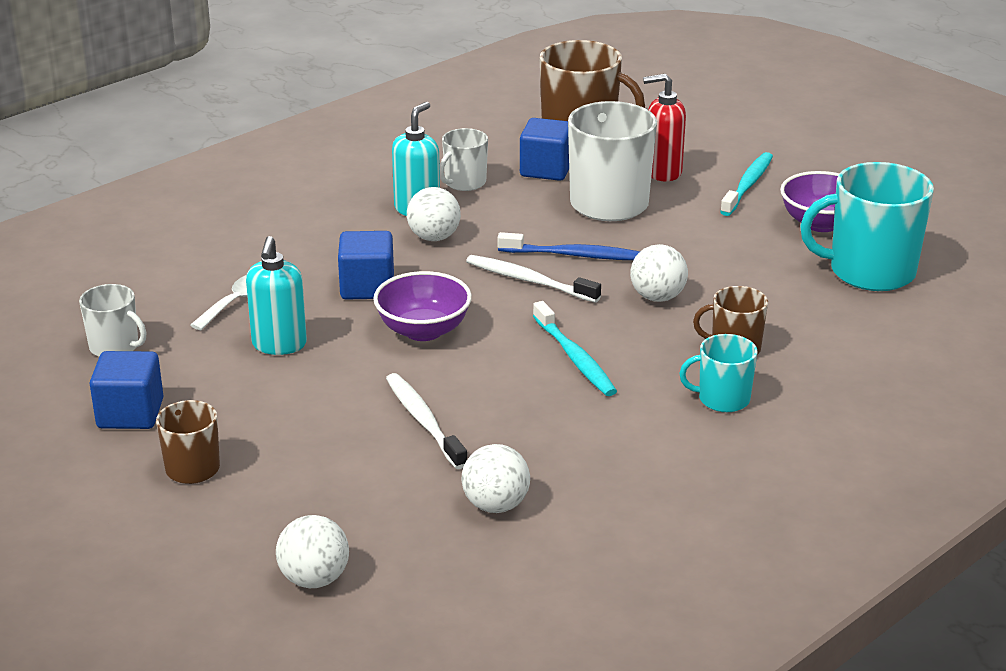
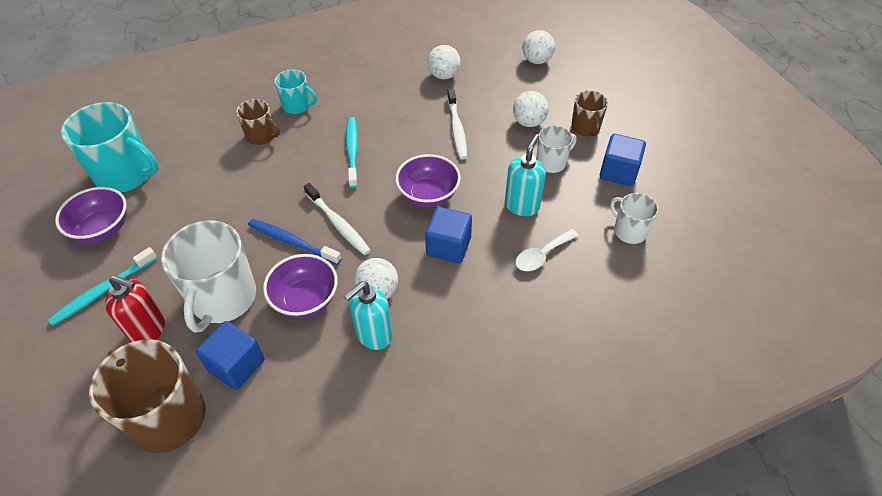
camera: 160 degrees left, 20 degrees up
(464, 183) = (316, 365): white mug -> white mug (551, 162)
(514, 218) = (305, 300): none -> purple bowl
(657, 297) = (270, 186): white ball -> white ball (528, 122)

